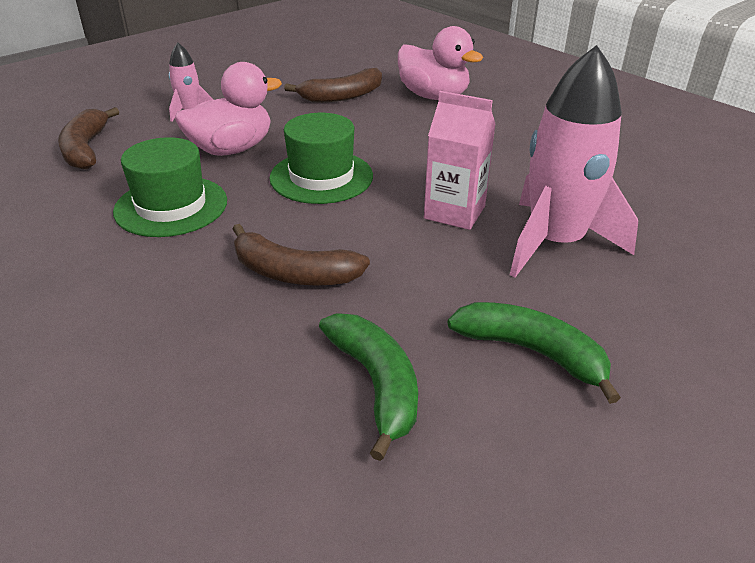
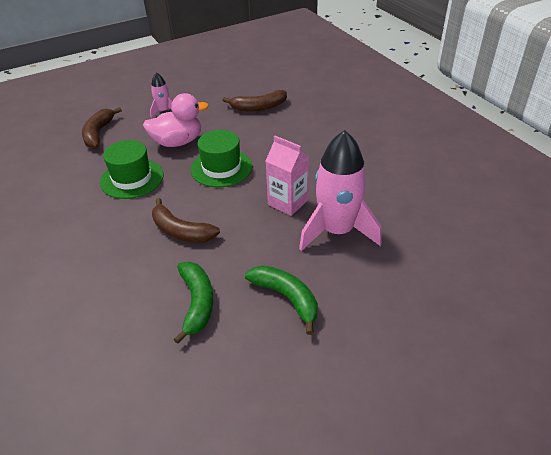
camera: 15 degrees right, 5 degrees up
(433, 96) = (316, 112): pink duck -> none

